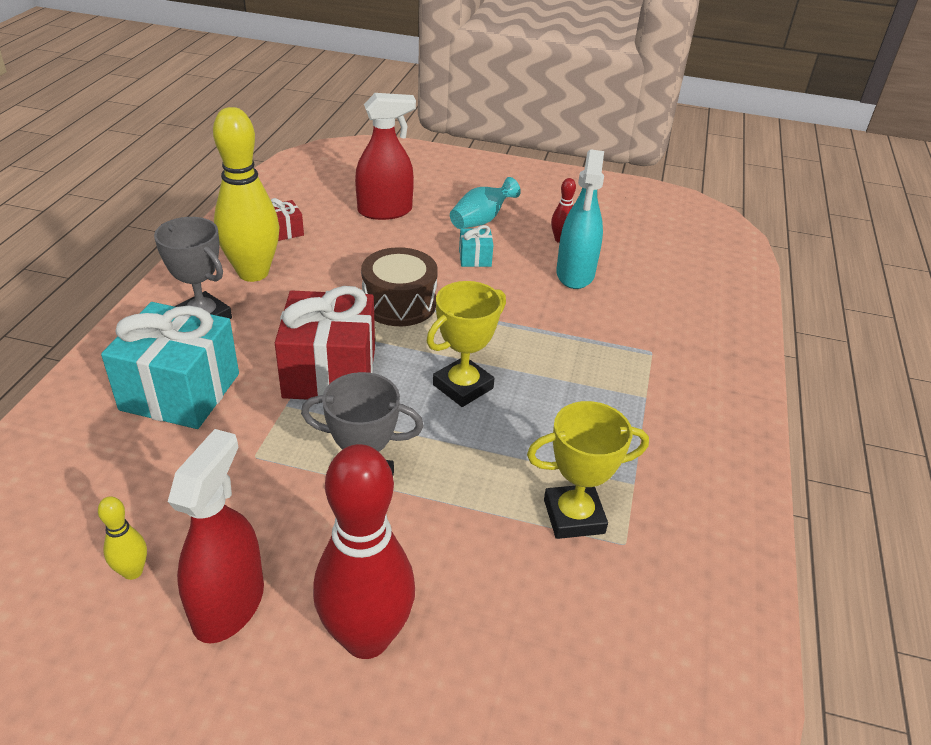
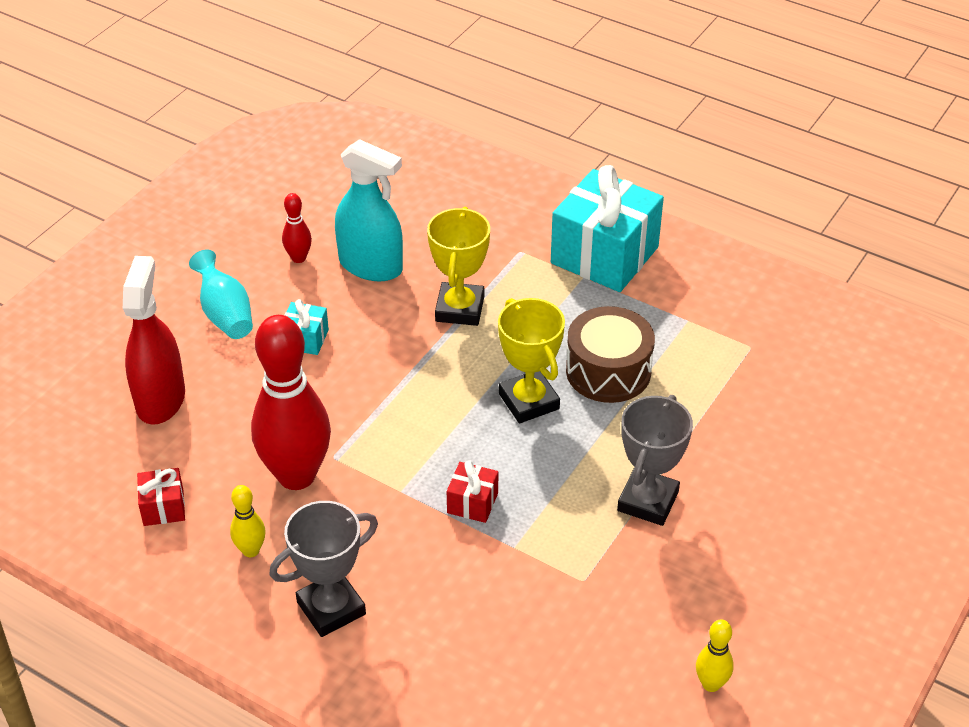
camera: 70 degrees left, 5 degrees up
(180, 391) = (463, 637): turquoise gift -> turquoise gift (604, 255)
(229, 604) = (762, 615): red spray bottle -> none
(253, 273) = (251, 550): yellow bowling pin -> yellow bowling pin, size x0.43
(330, 372) = (472, 503): red gift -> red gift, size x0.44
(366, 638) = (811, 527): red bowling pin -> red bowling pin (296, 475)
(399, 303) = (369, 423): brown drum -> brown drum (608, 371)
(574, 516) = (715, 369): yellow trophy -> yellow trophy (460, 309)

